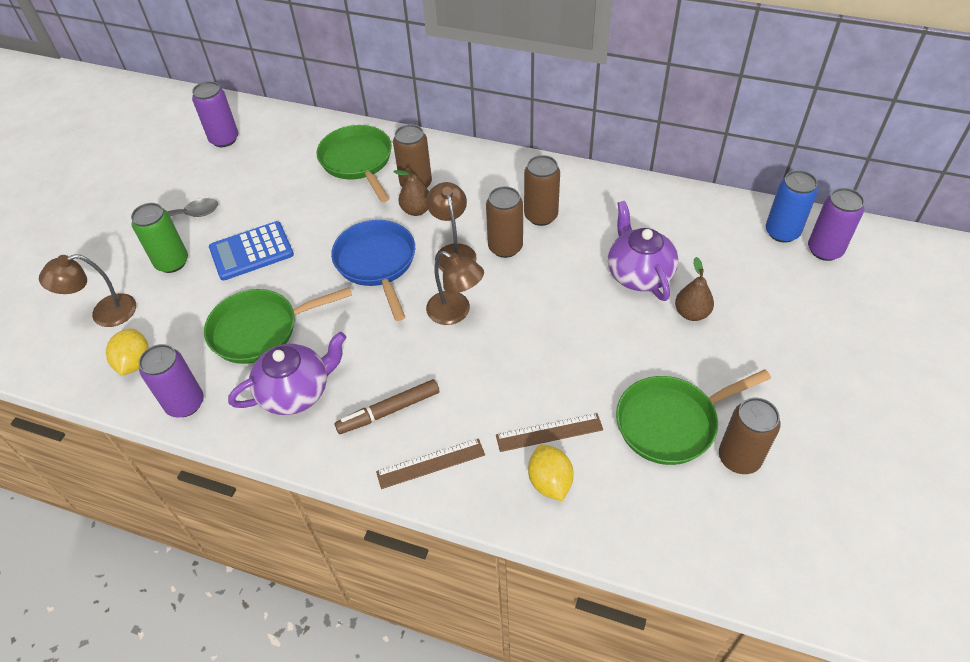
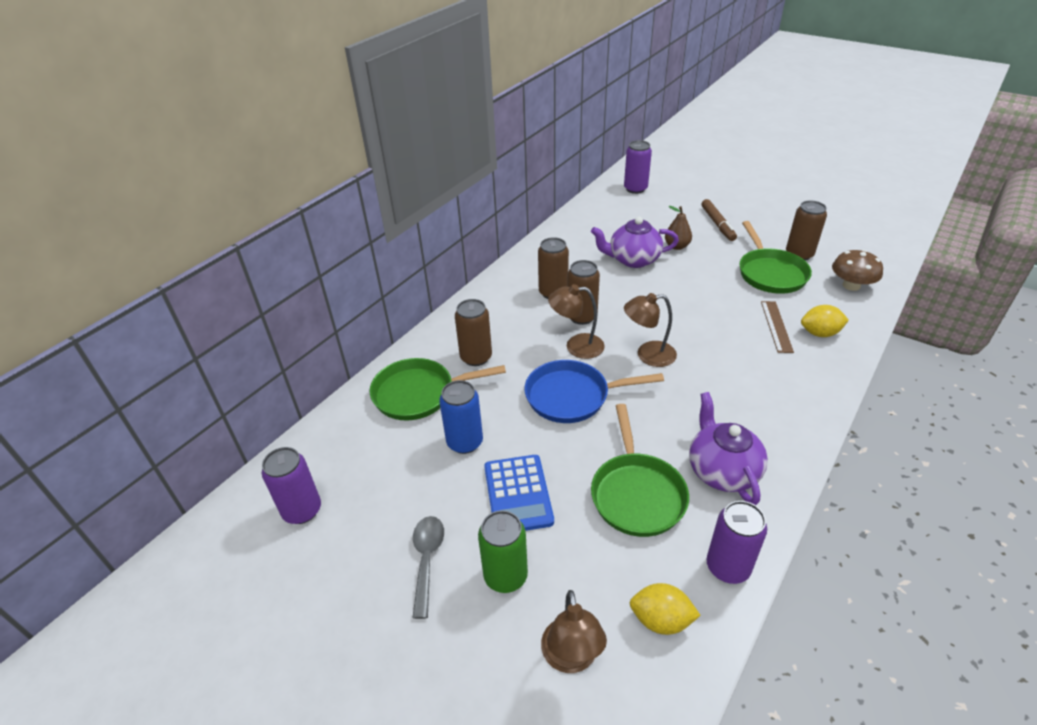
camera: 75 degrees left, 10 degrees down
(389, 411) = (750, 409): brown marker -> brown marker (717, 224)
(416, 210) = (512, 361): brown pear -> none
(430, 463) = (804, 391): brown ruler -> none
(456, 312) = (648, 355): brown lamp -> brown lamp turned 150 degrees counterclockwise
(682, 526) = (851, 285): none -> brown mushroom
(782, 232) = (614, 199): blue can -> blue can (465, 442)

